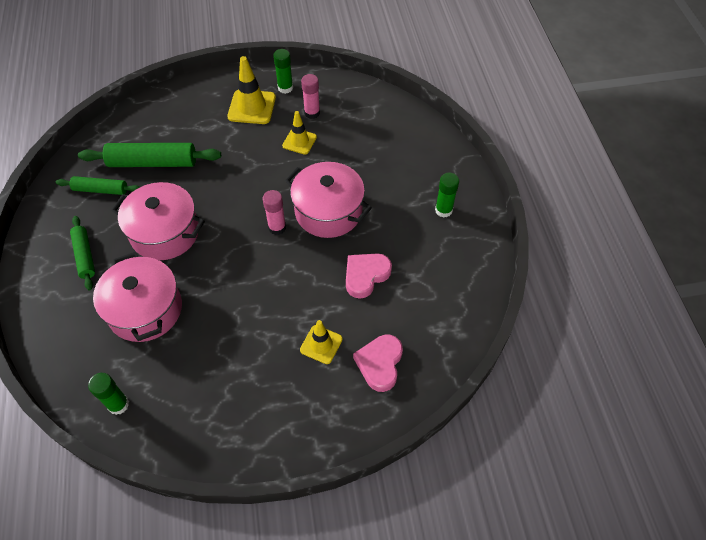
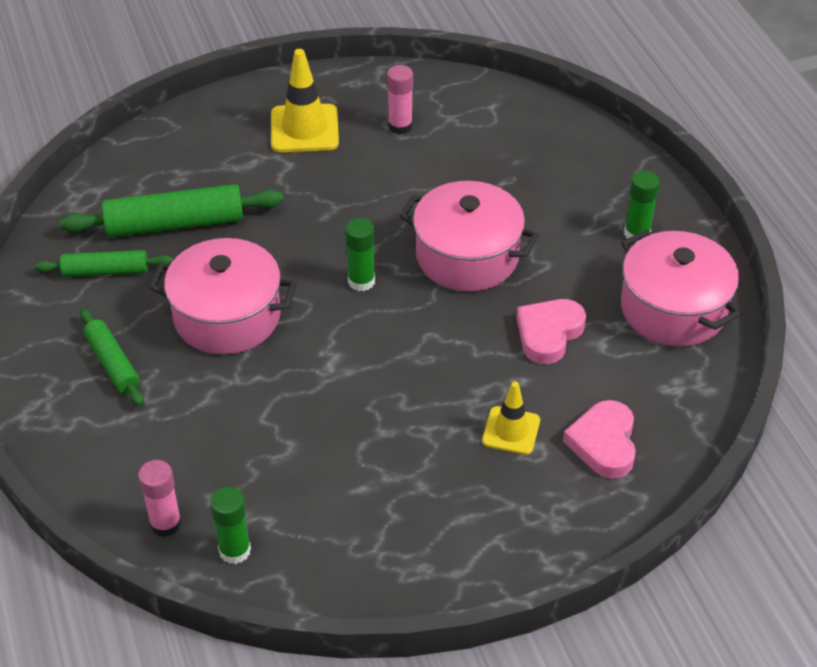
camera: 10 degrees left, 10 degrees down
(145, 310) = (232, 422): pink pot -> pink pot (673, 309)
(277, 227) = (397, 287): pink glue stick -> pink glue stick (166, 524)
(285, 88) = (348, 96): green glue stick -> green glue stick (361, 281)
(299, 141) = (393, 167): yellow traffic cone -> none

